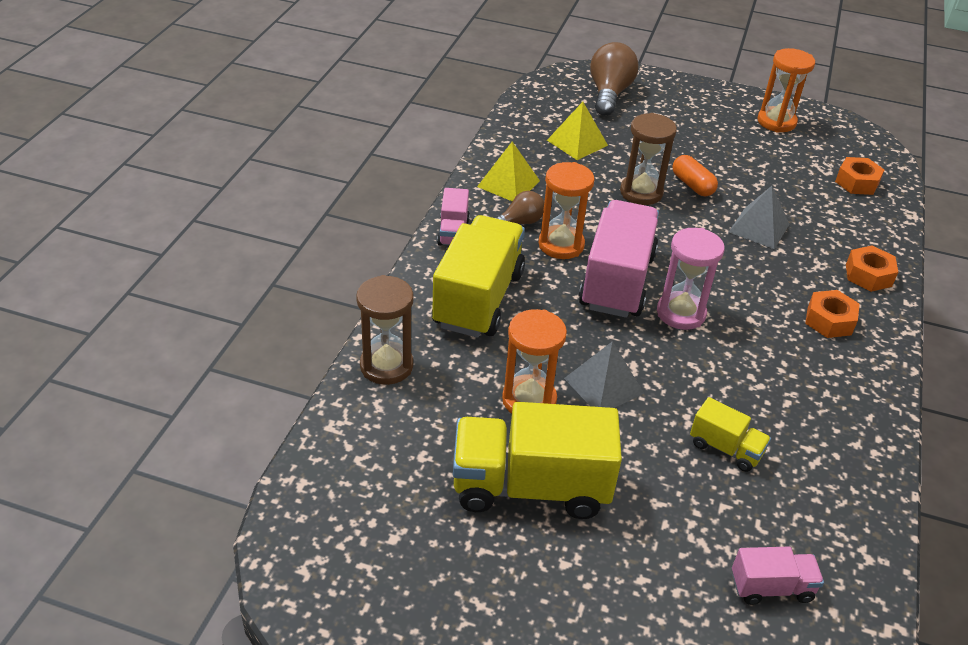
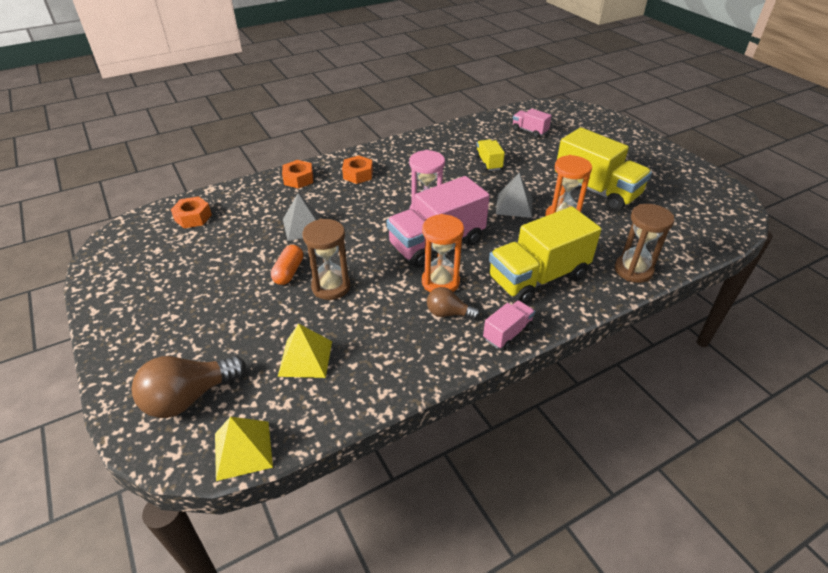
camera: 135 degrees left, 0 degrees up
(508, 183) = (415, 351): yellow pyramid -> yellow pyramid (243, 450)
(776, 122) = (135, 282): orange hourglass -> none

